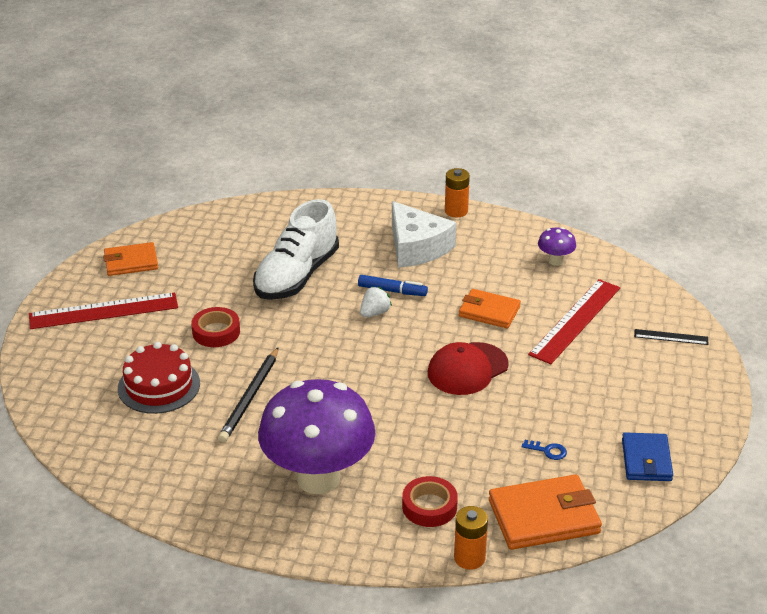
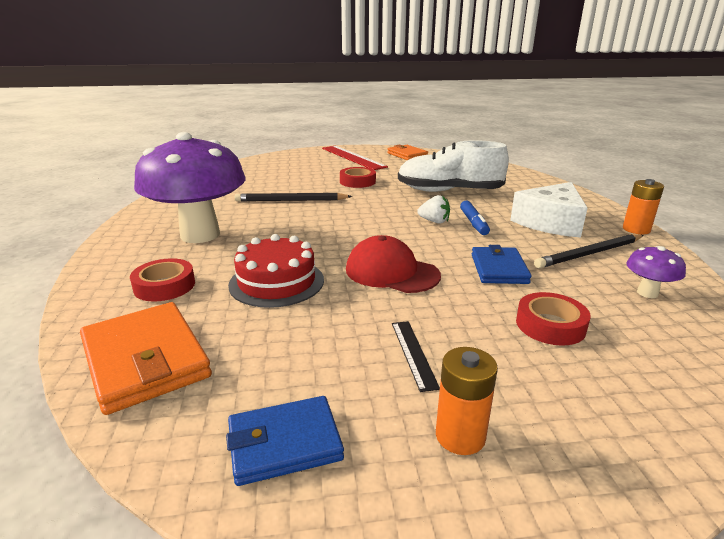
camera: 70 degrees right, 10 degrees down
(159, 386) = (288, 178): red cake -> red cake (276, 282)
(469, 558) = (78, 320): orange battery -> orange battery (460, 436)
(487, 256) = (590, 254): none -> black pencil
(489, 311) = (499, 269): orange wallet -> blue wallet
(548, 451) = (275, 343): blue key -> none
(575, 321) = (550, 325): red ruler -> red tape
(671, 337) = (623, 425): black ruler -> black ruler (413, 353)

